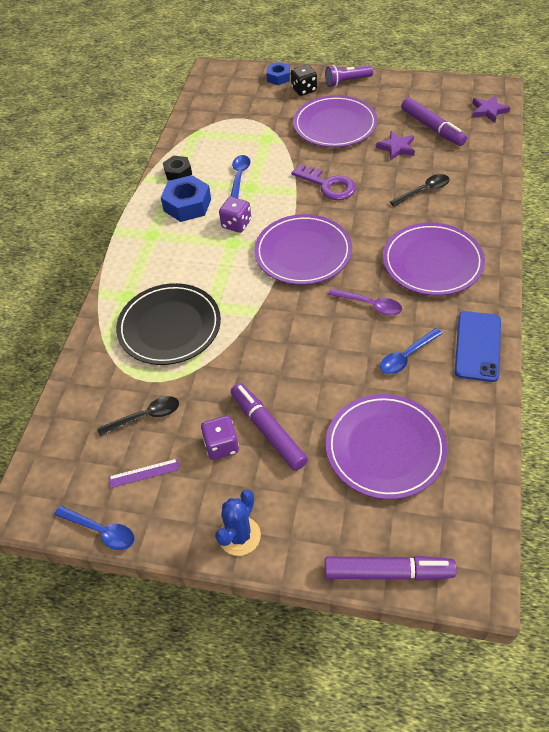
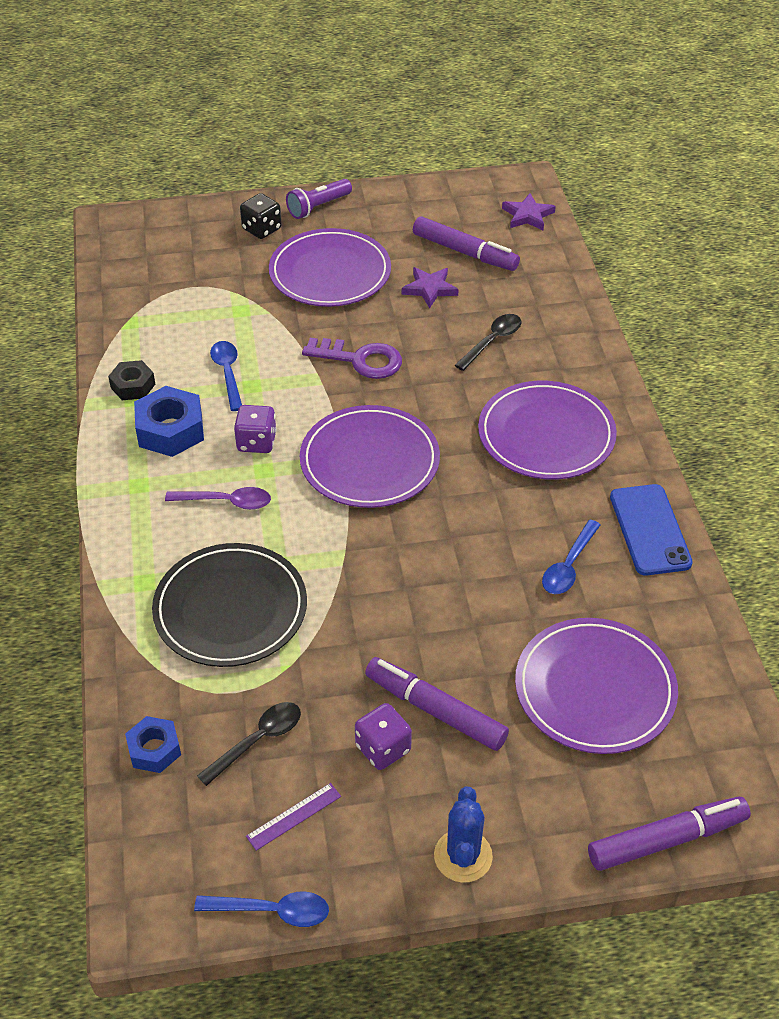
camera: 25 degrees left, 5 degrees down
(278, 77) = (215, 217): blue nut -> blue nut (154, 749)
(370, 305) = (492, 510): purple spoon -> purple spoon (226, 502)

